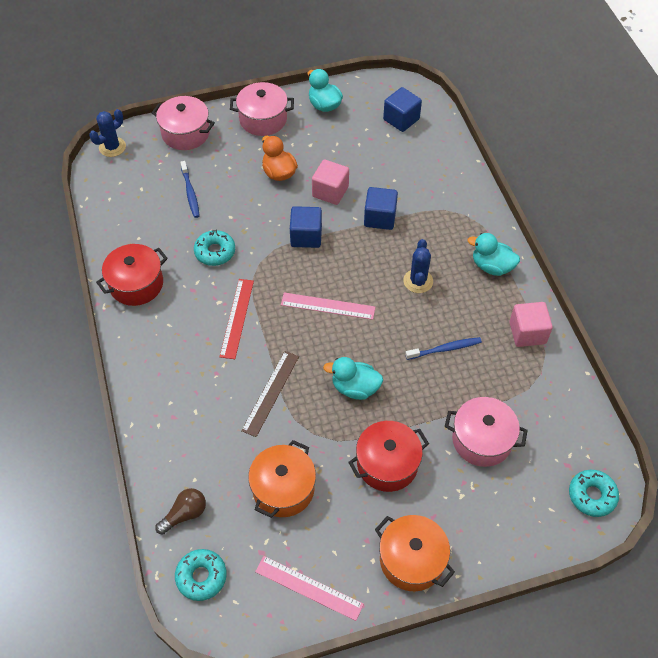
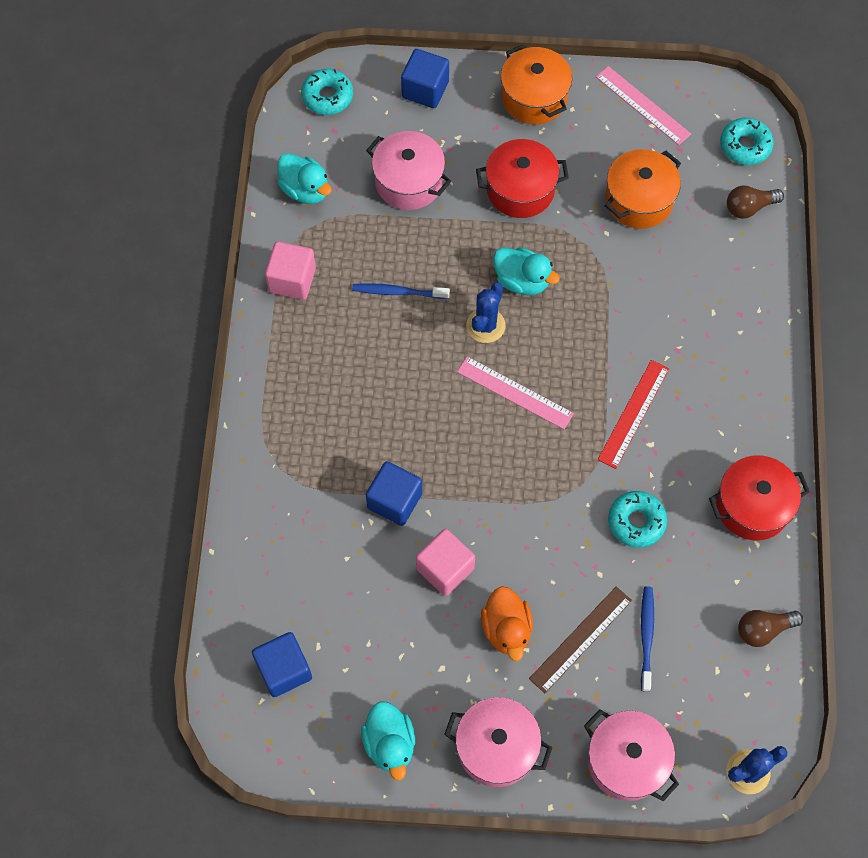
camera: 160 degrees left, 10 degrees up
(115, 217) = (763, 629): none -> brown light bulb
(270, 393) = (621, 306): brown ruler -> brown ruler (581, 639)
(306, 236) = (505, 505): blue cube -> blue cube (425, 90)
(418, 281) = (388, 389): blue cactus -> blue cactus (485, 325)
(491, 266) = (285, 379): turquoise duck -> turquoise duck (305, 190)

